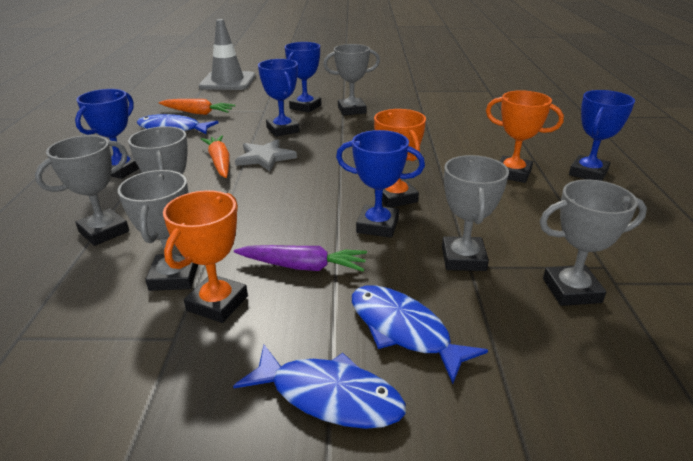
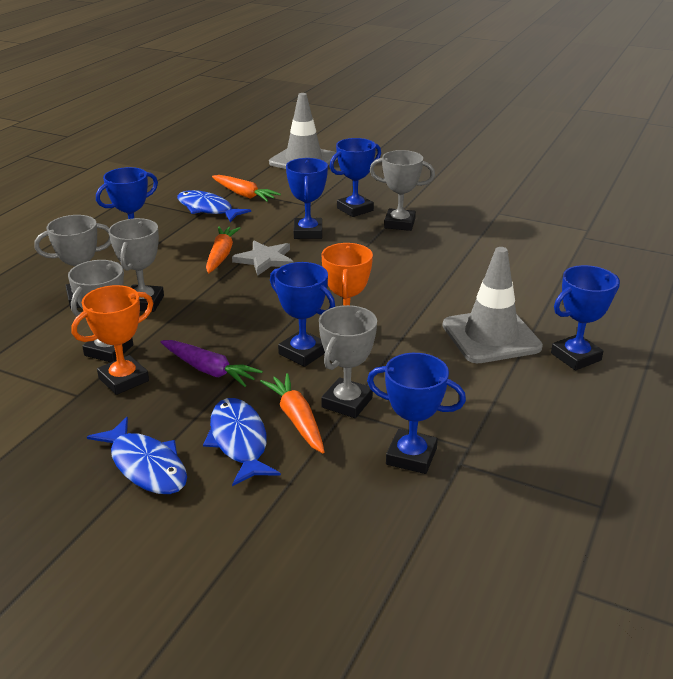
camera: 25 degrees right, 0 degrees up
(436, 289) = (297, 419): none -> orange carrot
(512, 173) = (491, 336): orange trophy -> grey traffic cone
(571, 290) = (411, 456): grey trophy -> blue trophy

